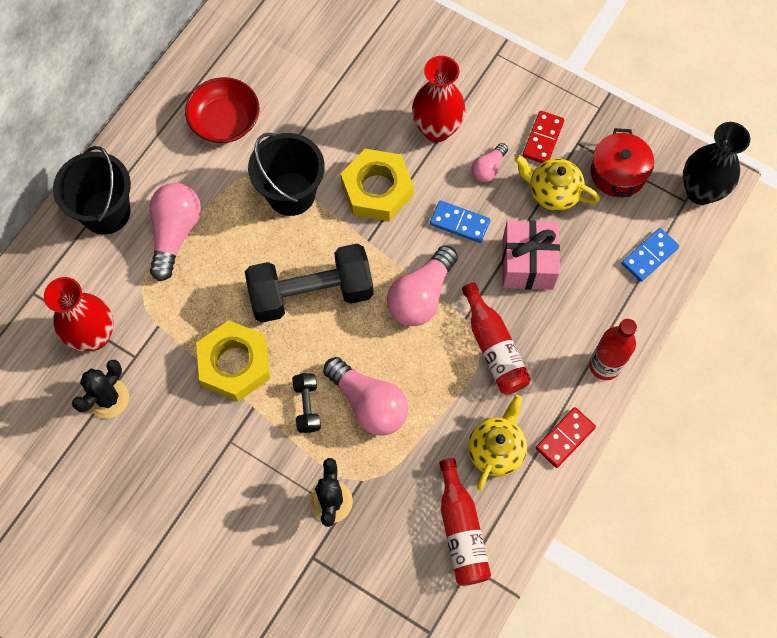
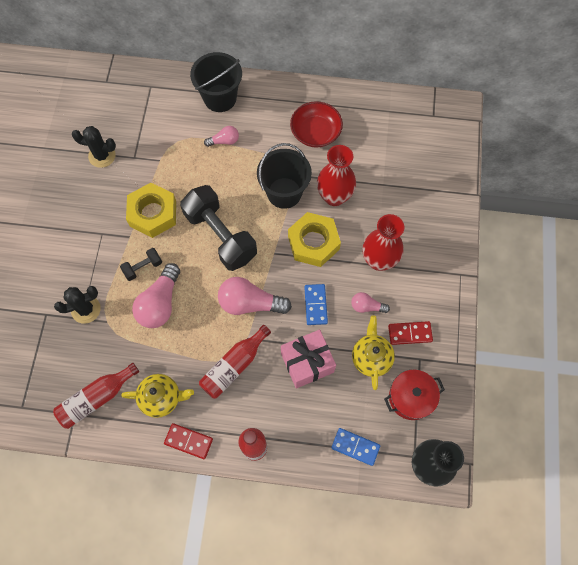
camera: 65 degrees right, 0 degrees up
(94, 336) = (138, 130): red vase -> red vase (334, 196)
(175, 233) = (224, 141): pink light bulb -> pink light bulb, size x0.54

